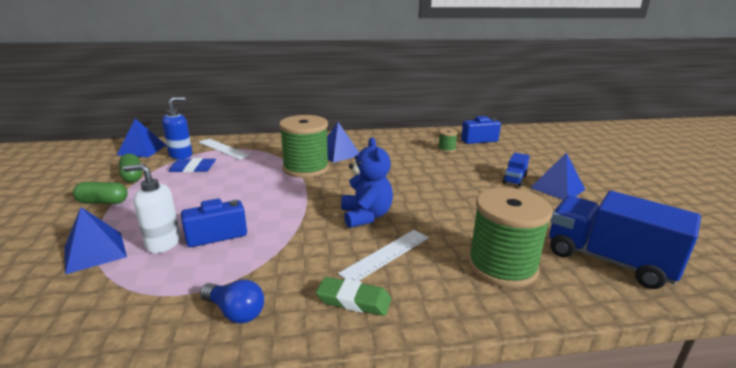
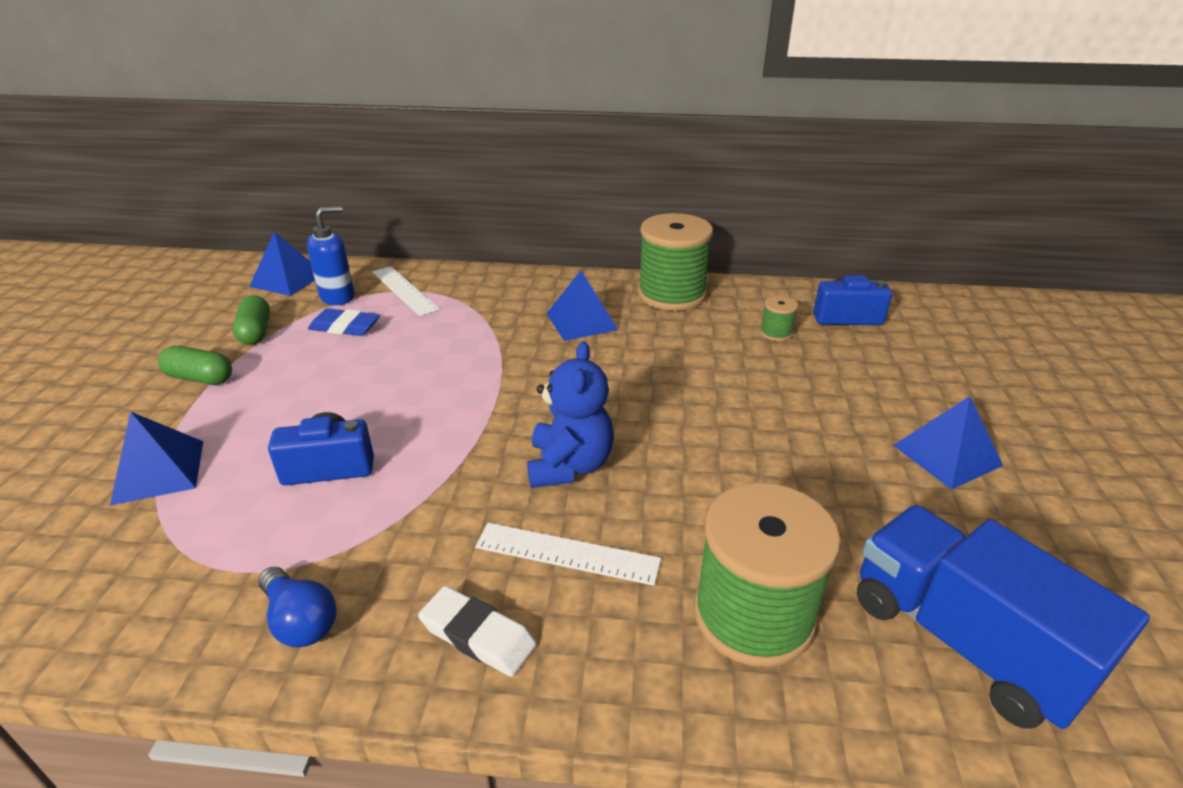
camera: 15 degrees right, 10 degrees up
(163, 243) = (251, 470): white soap dispenser -> none
(306, 168) = (515, 348): green spool -> green spool (671, 295)
(353, 300) = (477, 635): green eraser -> white eraser
(386, 255) = (567, 553): white ruler -> white ruler turned 45 degrees clockwise
(514, 179) = (872, 421): blue truck -> none

